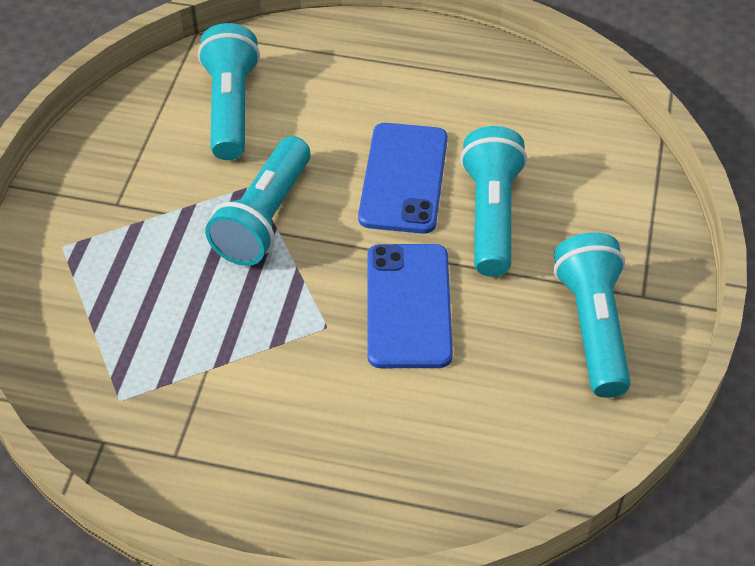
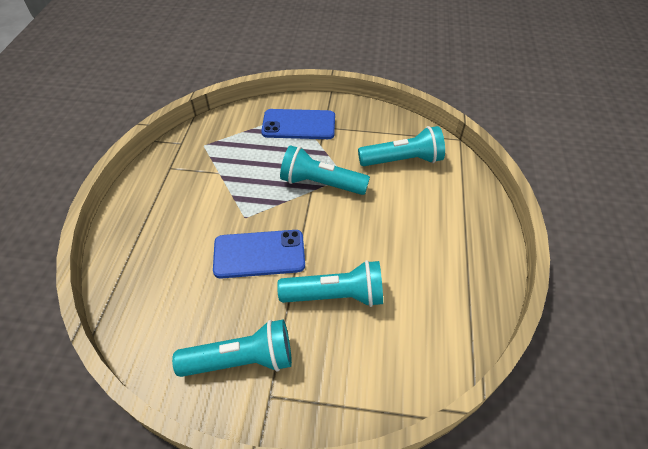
camera: 85 degrees right, 0 degrees up
(404, 178) = (361, 245): blue phone -> blue phone (298, 125)

